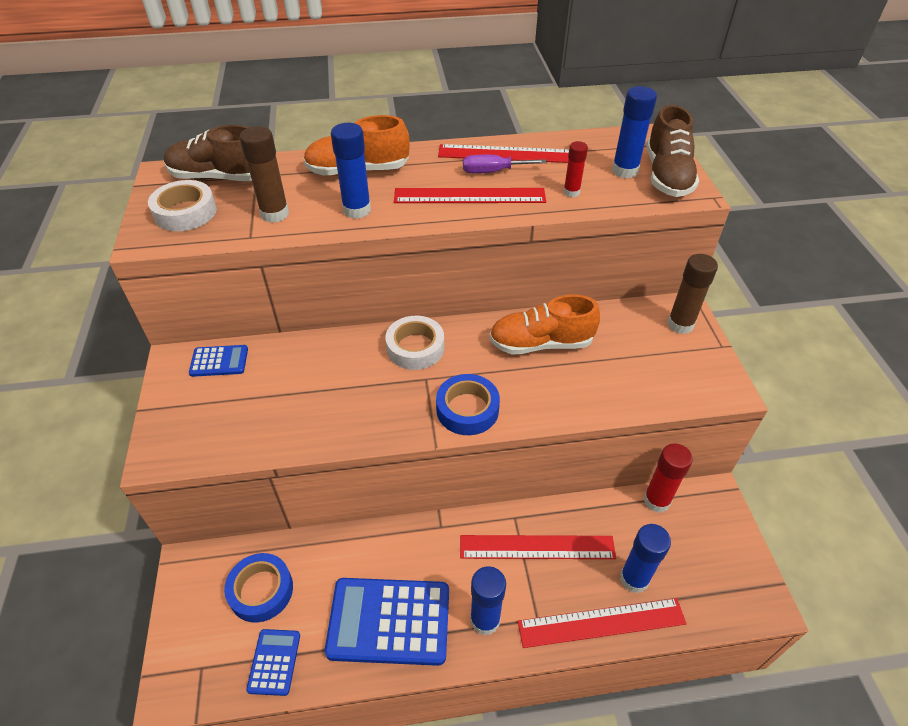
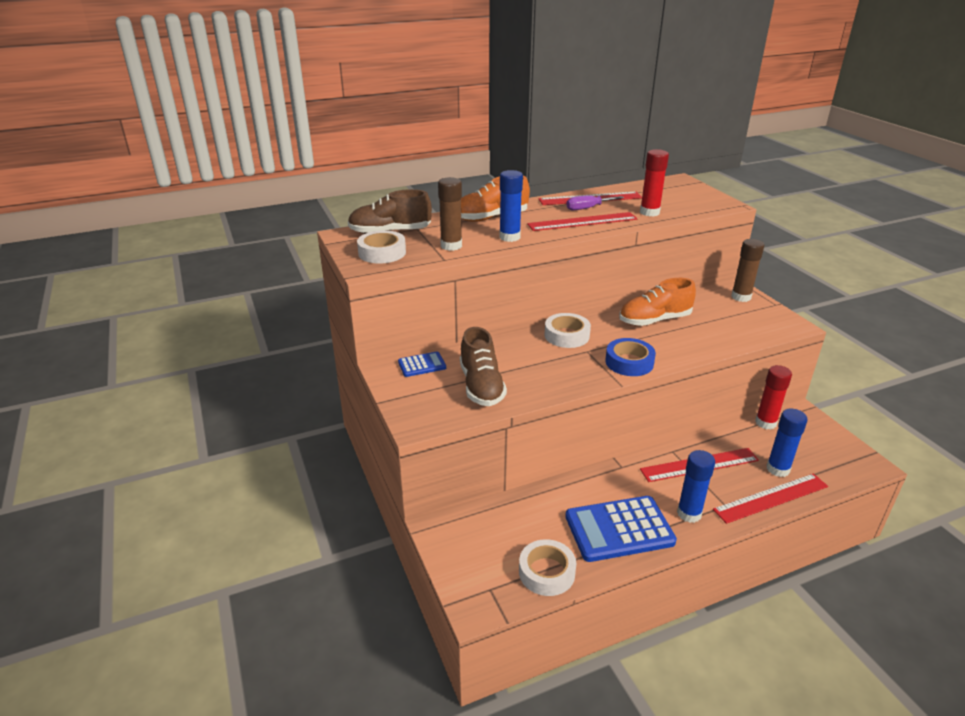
camera: 15 degrees left, 15 degrees down
(261, 590) = (507, 532): blue tape -> none
(274, 662) = (546, 572): blue calculator -> white tape
(571, 192) = (649, 212): red glue stick -> red glue stick, size x1.63
(624, 171) = (675, 198): blue glue stick -> none
(667, 176) = (704, 198): brown shoe -> brown shoe (481, 386)

